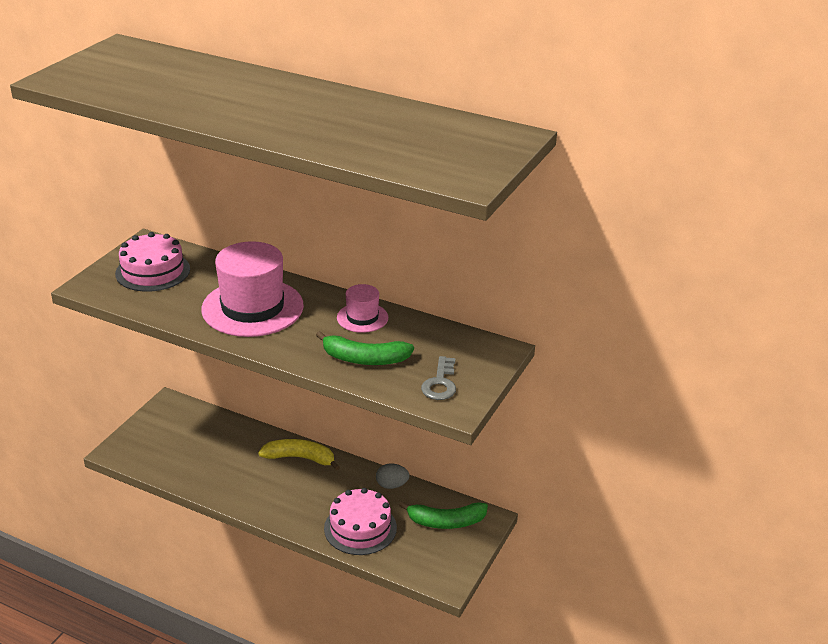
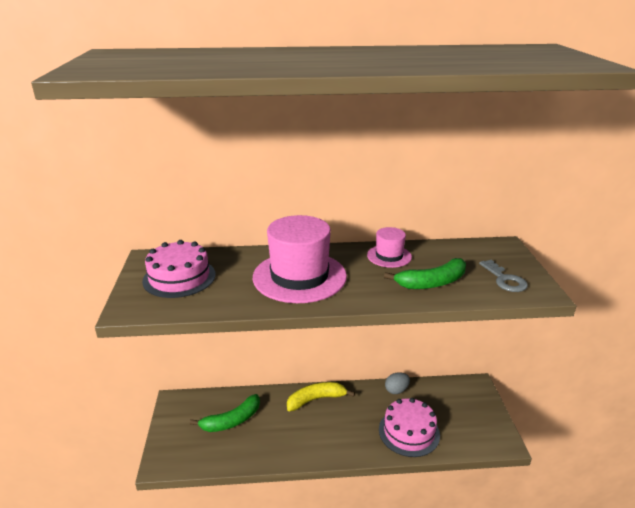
camera: 30 degrees left, 5 degrees down
(446, 522) = (456, 399): green banana -> green banana (231, 421)

